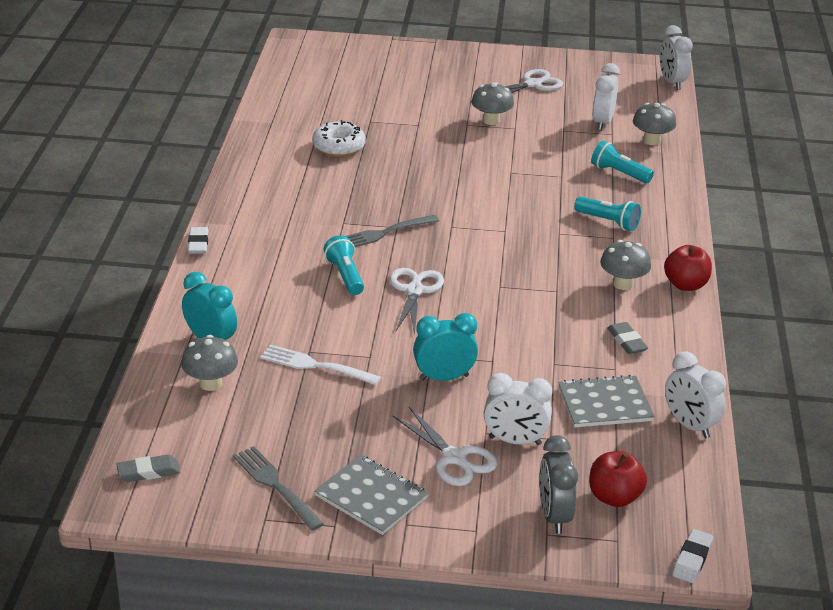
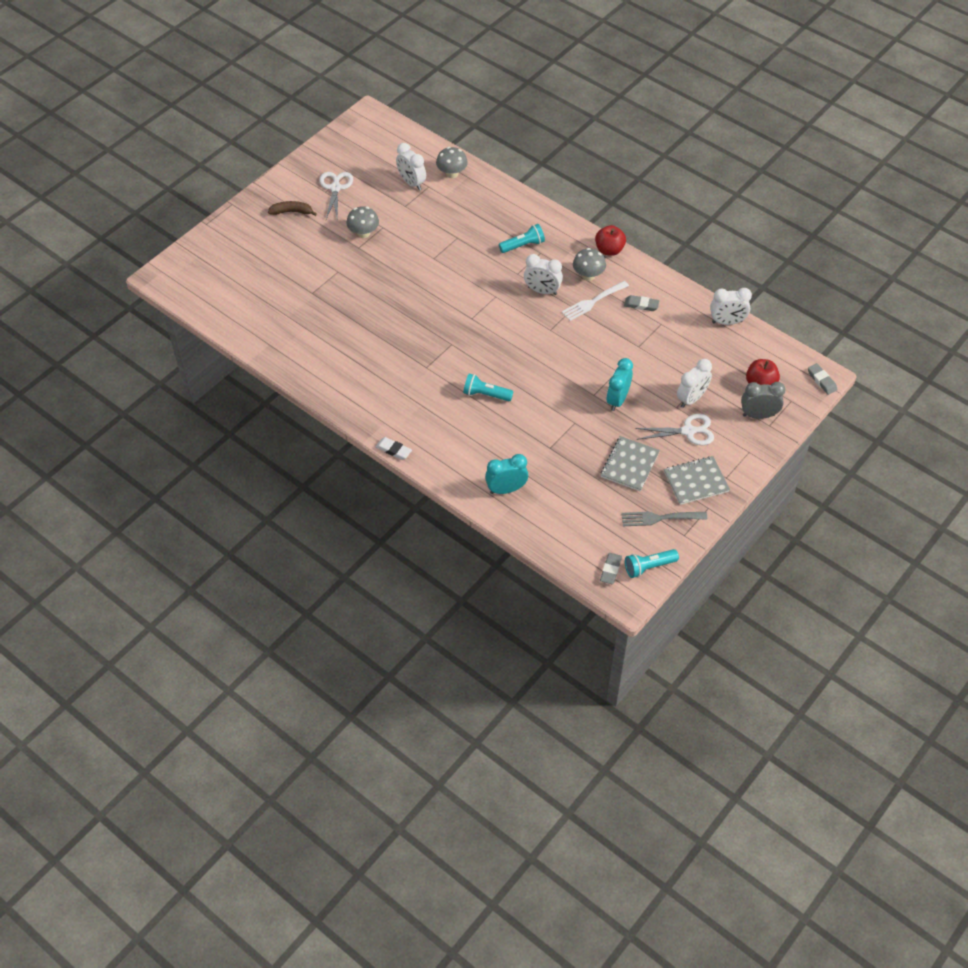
camera: 55 degrees left, 20 degrees up
(210, 383) = (548, 507): grey mushroom -> none
(315, 365) = (566, 451): white fork -> white fork (593, 302)
(339, 147) = (332, 325): white donut -> none
(383, 233) = (453, 354): grey fork -> none
(414, 290) = (525, 370): white scissors -> none
(467, 74) = (292, 212): none -> brown banana
(554, 516) = (758, 415): grey clock -> grey clock turned 150 degrees clockwise
(605, 404) = (687, 345): grey notebook -> grey notebook (630, 465)
(619, 173) = (475, 210): turquoise flashlight -> turquoise flashlight (649, 567)
(671, 82) = (391, 122): white clock -> white clock (542, 291)
(692, 559) = (821, 380): white eraser -> grey eraser

